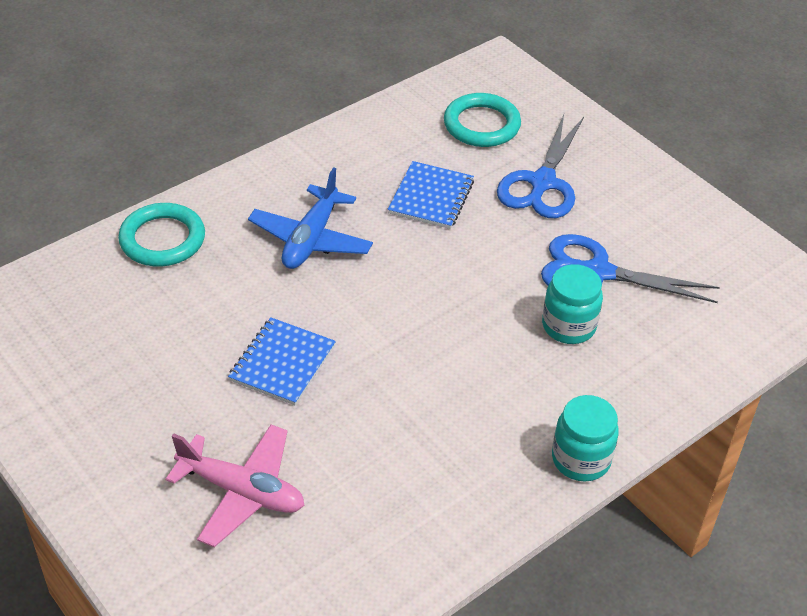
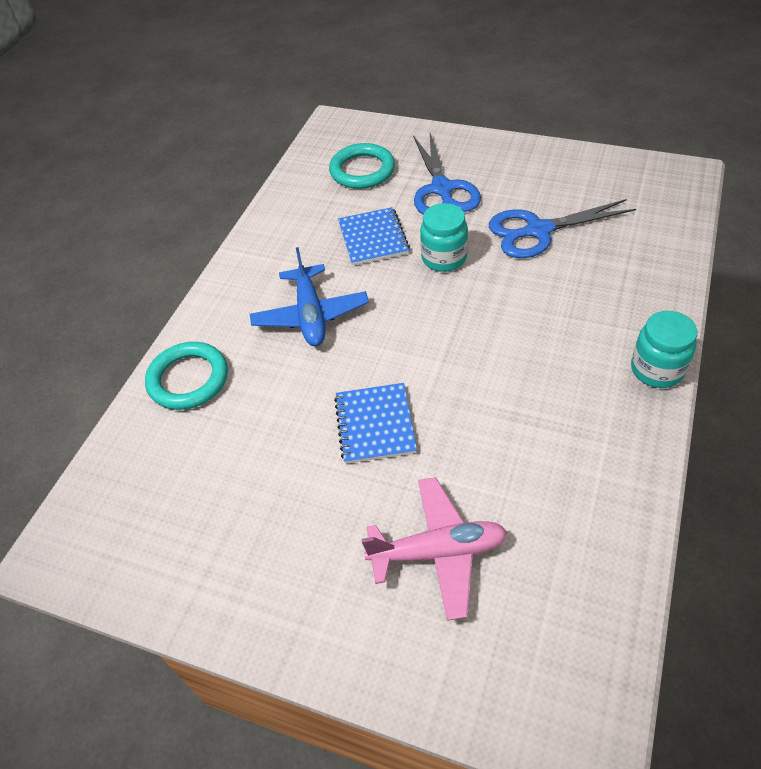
camera: 25 degrees left, 5 degrees up
(568, 326) = (555, 278): turquoise jar -> turquoise jar (444, 258)

